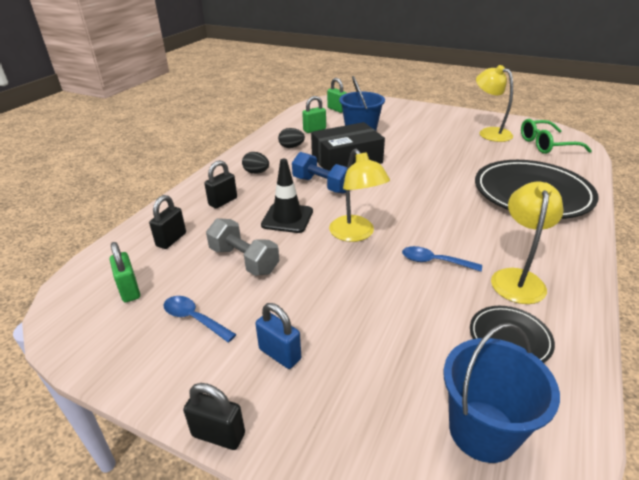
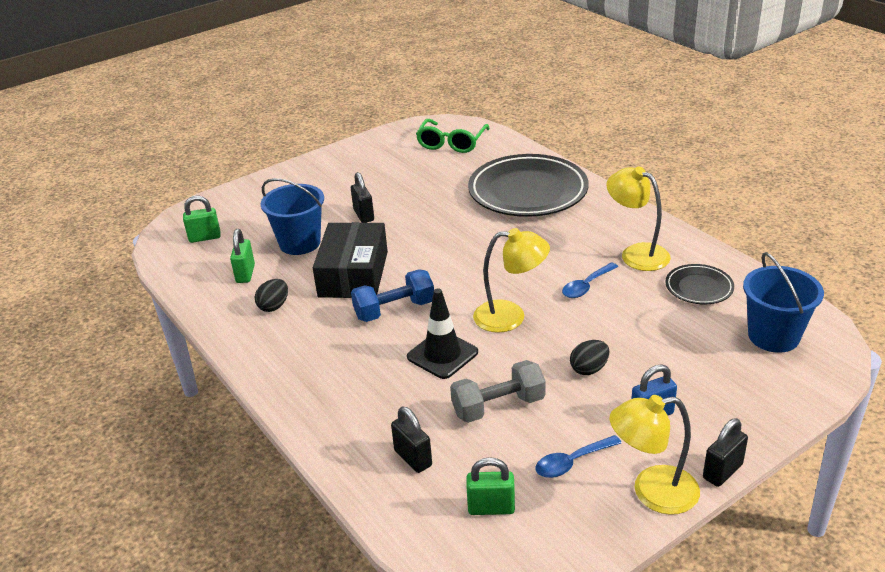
camera: 60 degrees left, 0 degrees up
(223, 202) = (361, 397): black padlock -> black padlock (364, 215)
(256, 172) = (313, 353): black egg -> black egg (589, 369)
(489, 133) = (393, 161): yellow lamp -> yellow lamp (652, 492)

